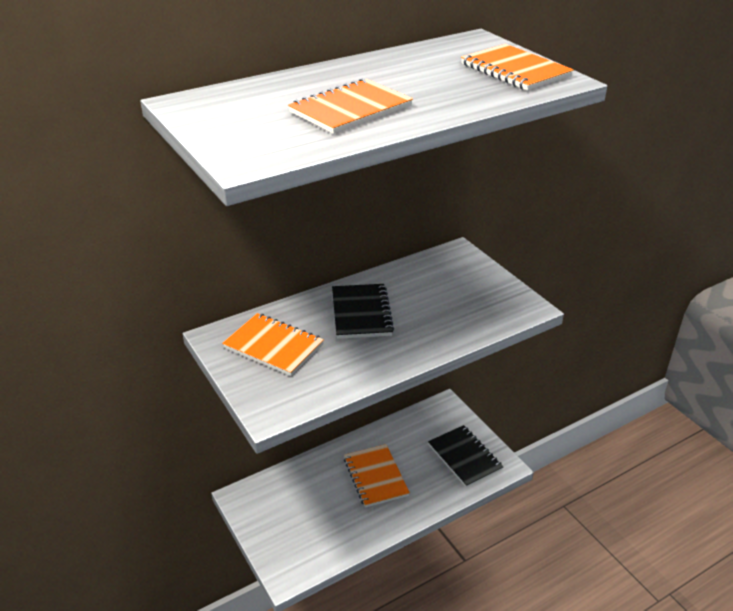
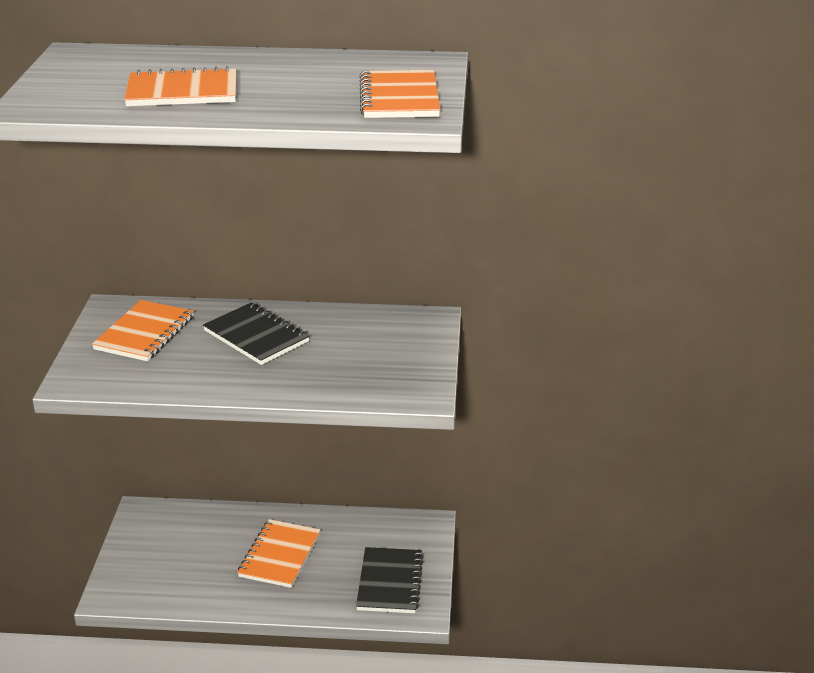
camera: 35 degrees right, 5 degrees down
(273, 346) = (144, 333): orange notebook -> orange notebook turned 45 degrees clockwise
(361, 313) = (256, 336): black notebook -> black notebook turned 75 degrees counterclockwise

